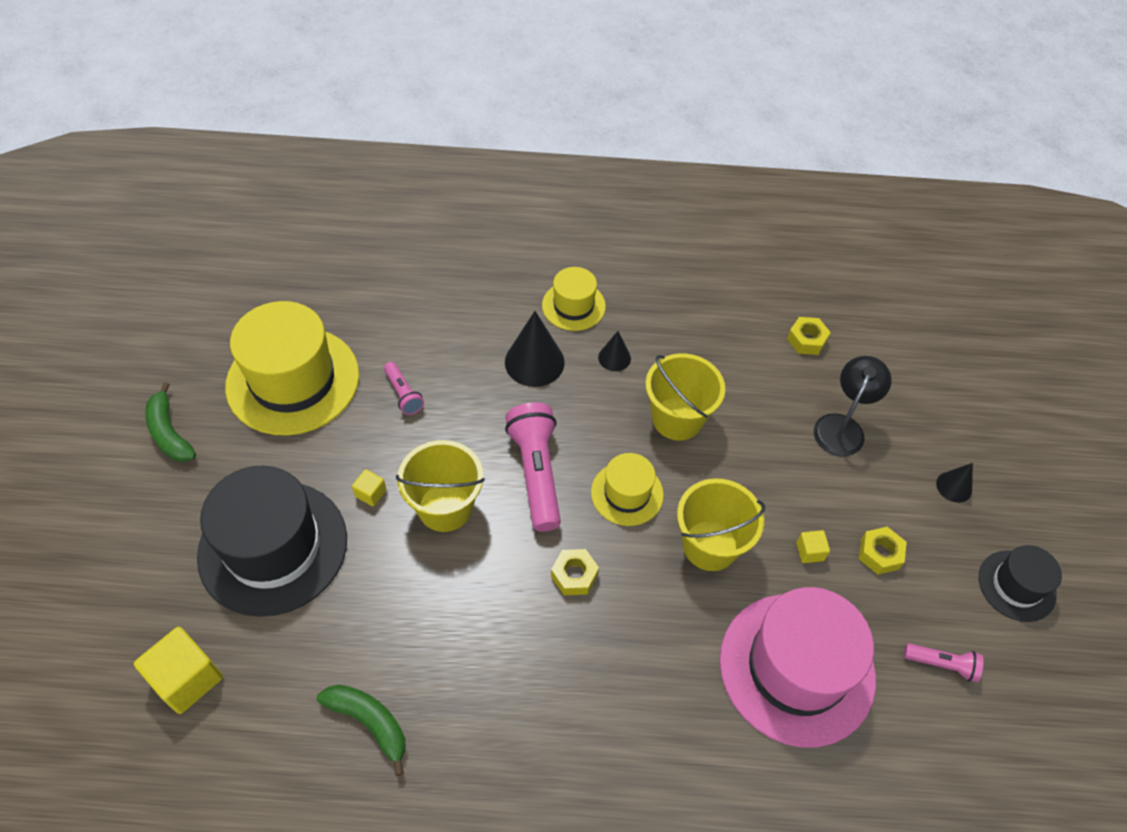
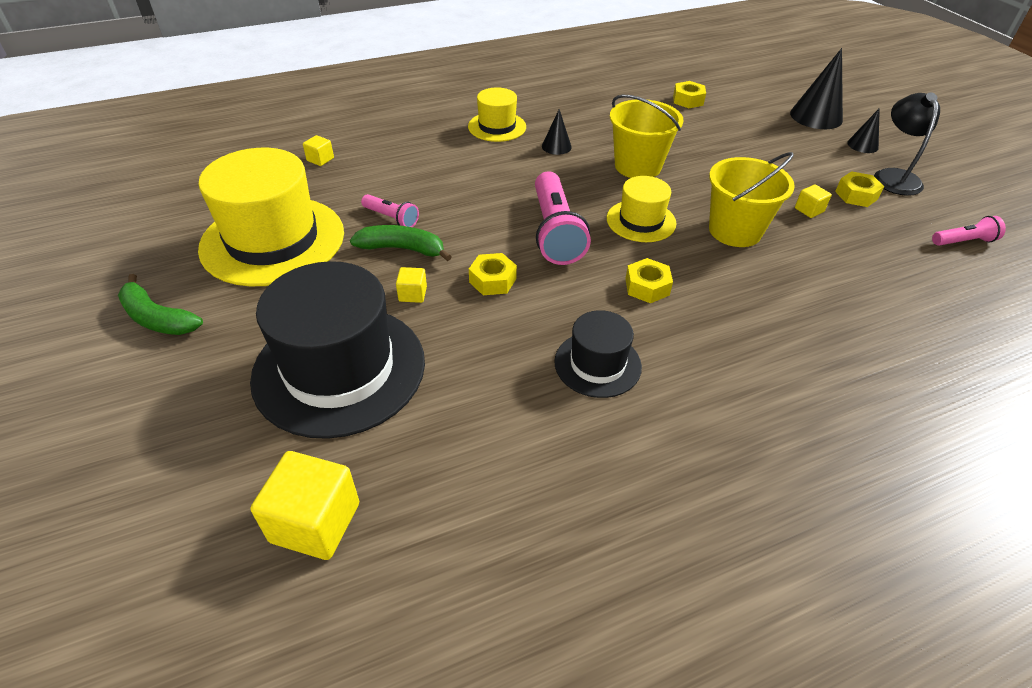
camera: 25 degrees left, 10 degrees down
(369, 722) = (552, 473): green banana -> green banana (402, 249)
(383, 290) = (320, 159): none -> yellow cube
(445, 507) = (492, 280): yellow bucket -> yellow nut
(534, 362) = (493, 166): black cone -> black cone (816, 116)
(536, 473) = (555, 232): pink flashlight -> pink flashlight turned 150 degrees counterclockwise
(796, 668) = (873, 281): pink hat -> none
(842, 426) = (758, 136): black lamp -> black lamp (894, 176)
(1016, 585) = (958, 182): black hat -> black hat (597, 364)

